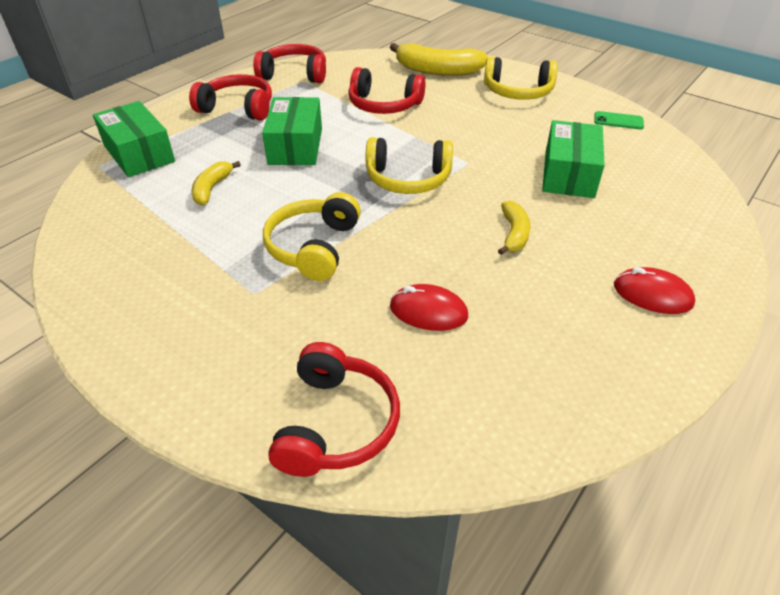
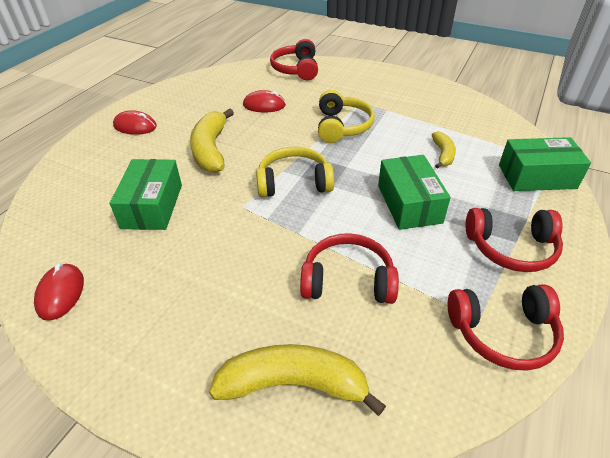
camera: 170 degrees right, 0 degrees up
(139, 153) = (536, 176): green box -> green box turned 45 degrees counterclockwise
(514, 234) = (211, 150): yellow banana -> yellow banana, size x1.80
(518, 92) = (172, 340): yellow headphones -> none
(618, 121) = (60, 293): green phone -> red mouse

